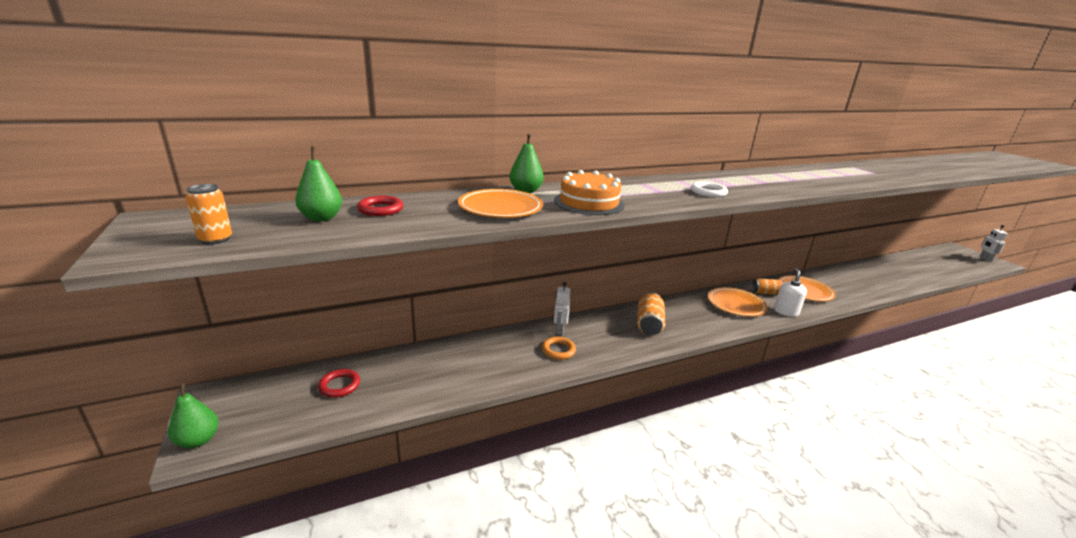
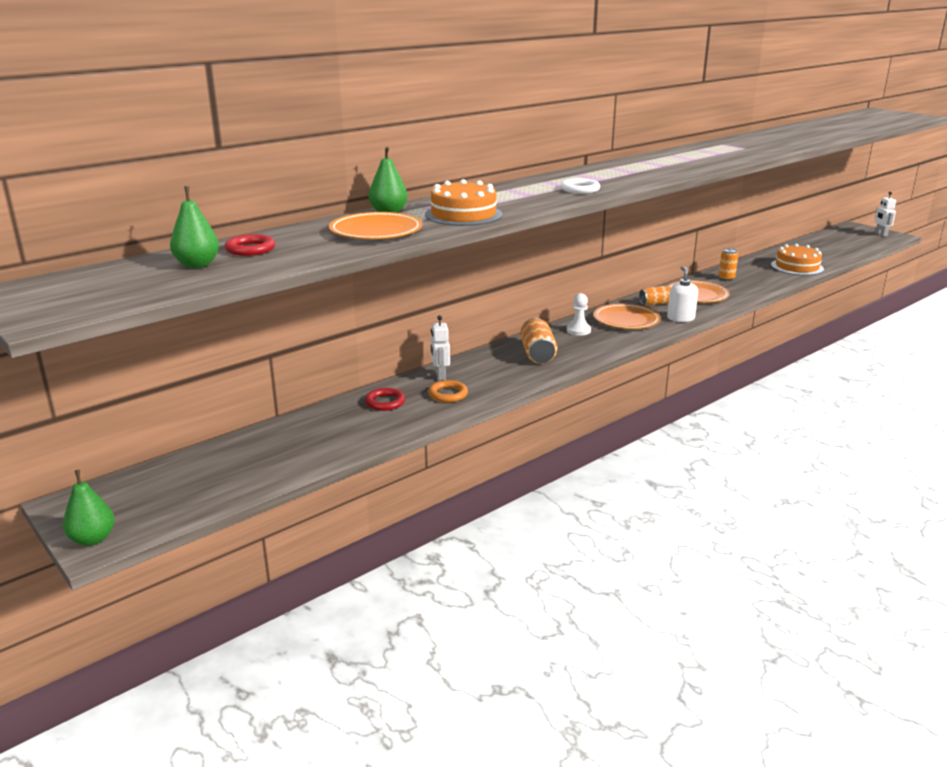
camera: 15 degrees left, 0 degrees up
(215, 239) = (113, 296): orange can -> orange can (726, 278)
(339, 385) = (217, 468): red ring -> red ring (385, 402)
(691, 307) = (578, 330): none -> white pawn
(902, 278) = (797, 267): none -> orange cake

